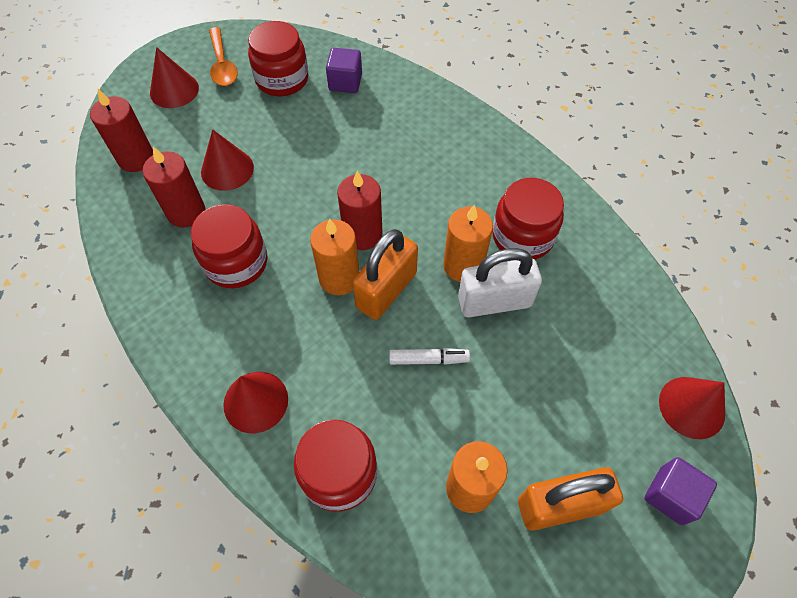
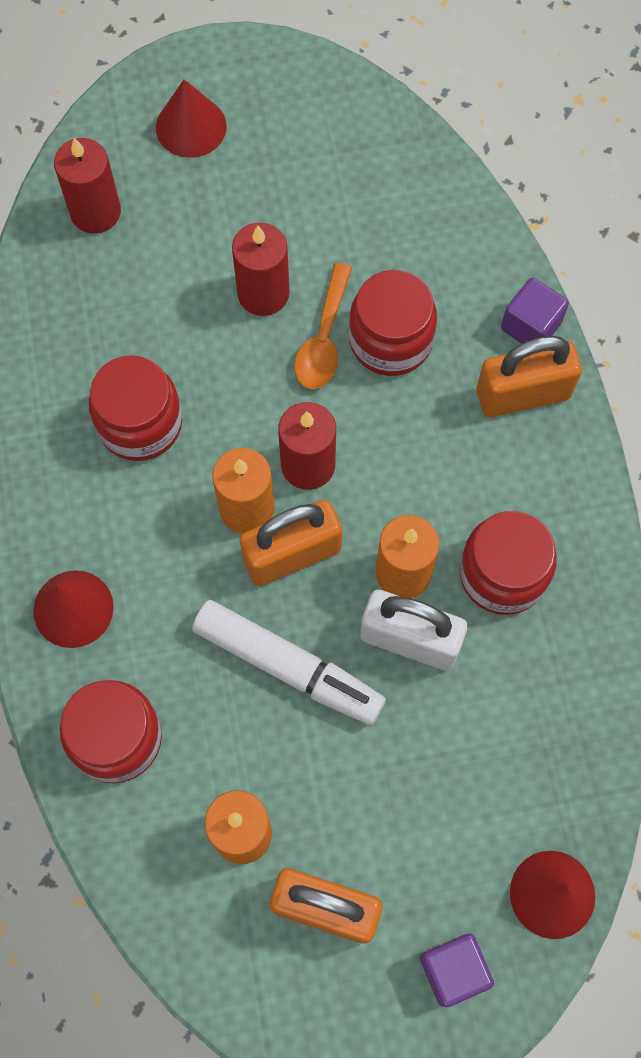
camera: 30 degrees right, 10 degrees up
(186, 212) = (117, 322): red candle -> red candle (263, 293)
(222, 64) = (273, 114): orange spoon -> orange spoon (324, 338)
(227, 169) = (195, 285): red cone -> none
(282, 79) = (337, 178): red jar -> red jar (390, 340)
(345, 82) = (418, 224): purple cube -> purple cube (530, 326)
(428, 359) = (287, 666): white marker -> white marker, size x1.96
(465, 138) = (523, 394): none -> orange padlock

